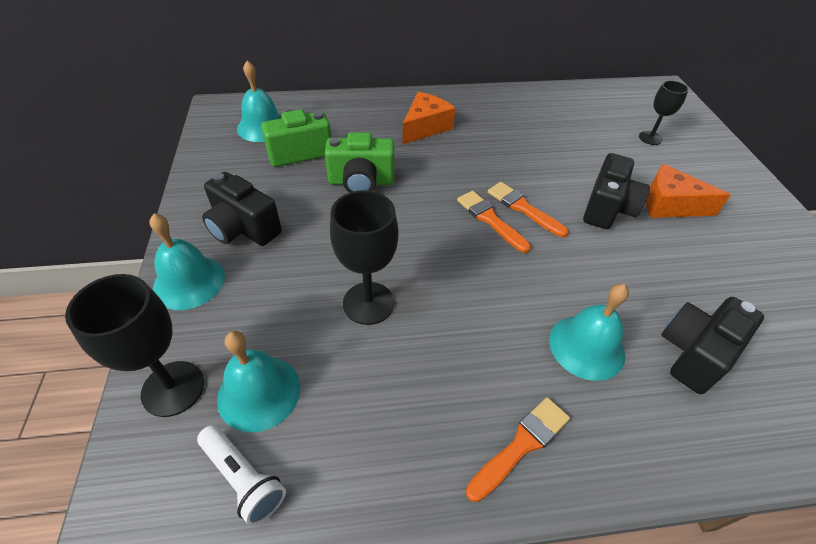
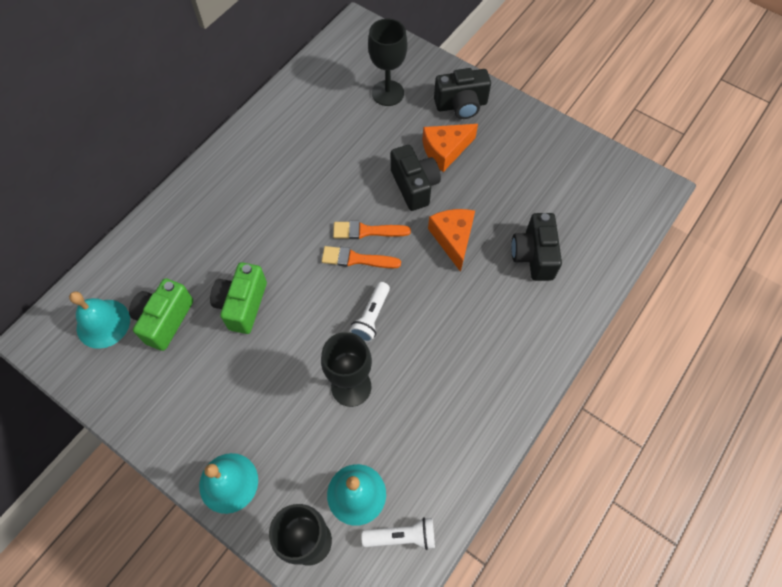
camera: 45 degrees left, 15 degrees up
(243, 229) = (211, 416): black camera -> black camera (461, 105)
(361, 182) = (242, 305): green camera -> green camera turned 150 degrees clockwise
(425, 127) = (229, 213): orange cheese -> orange cheese (453, 239)
(452, 268) = (371, 317): none -> white flashlight
(521, 445) = (502, 387): orange brush -> none
(586, 346) = (484, 301): turquoise bell -> none
(650, 138) = (387, 93): black goblet -> black goblet, size x1.60

